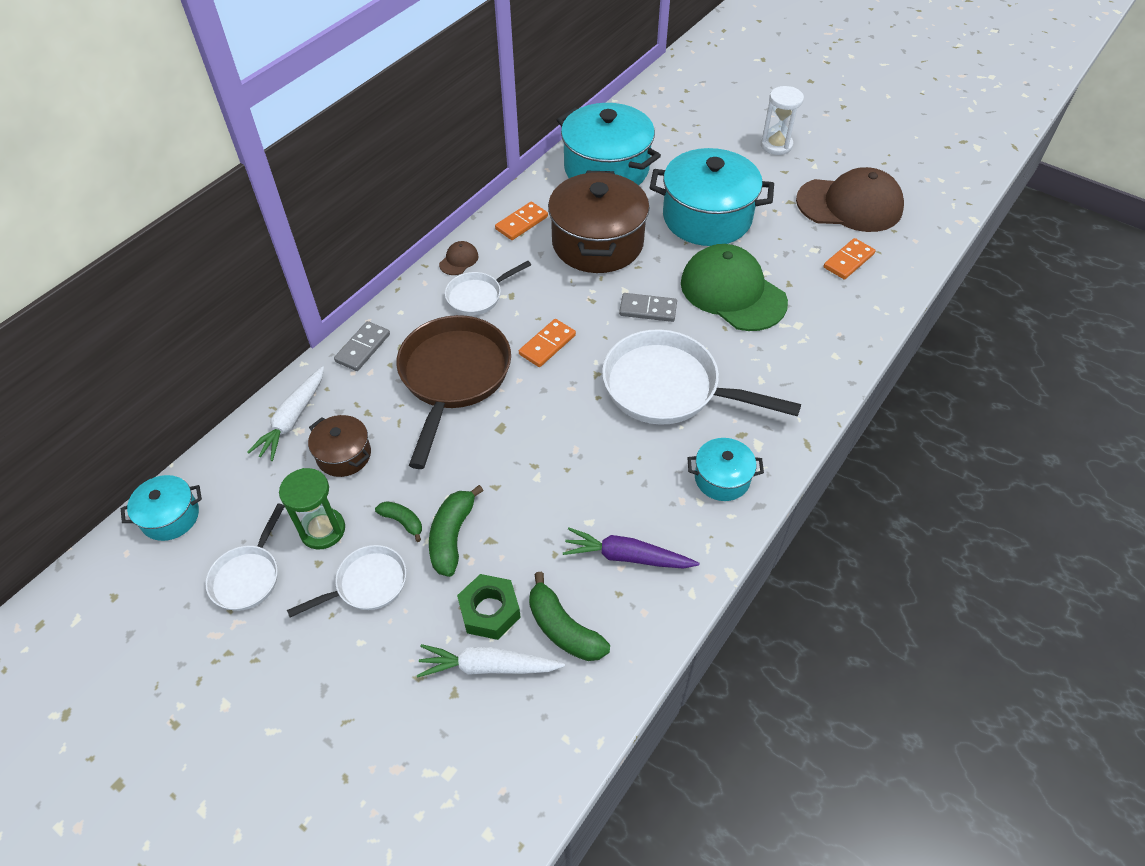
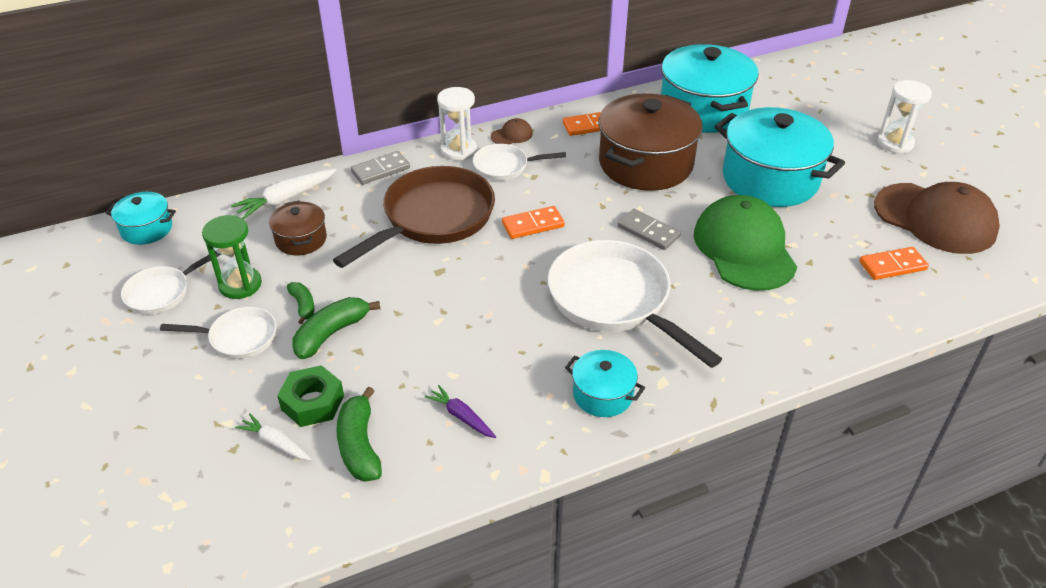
camera: 30 degrees right, 10 degrees down
(421, 296) = (458, 150): none -> white hourglass
(488, 666) = (275, 443): white carrot -> white carrot, size x0.63
(626, 556) = (461, 416): purple carrot -> purple carrot, size x0.63

